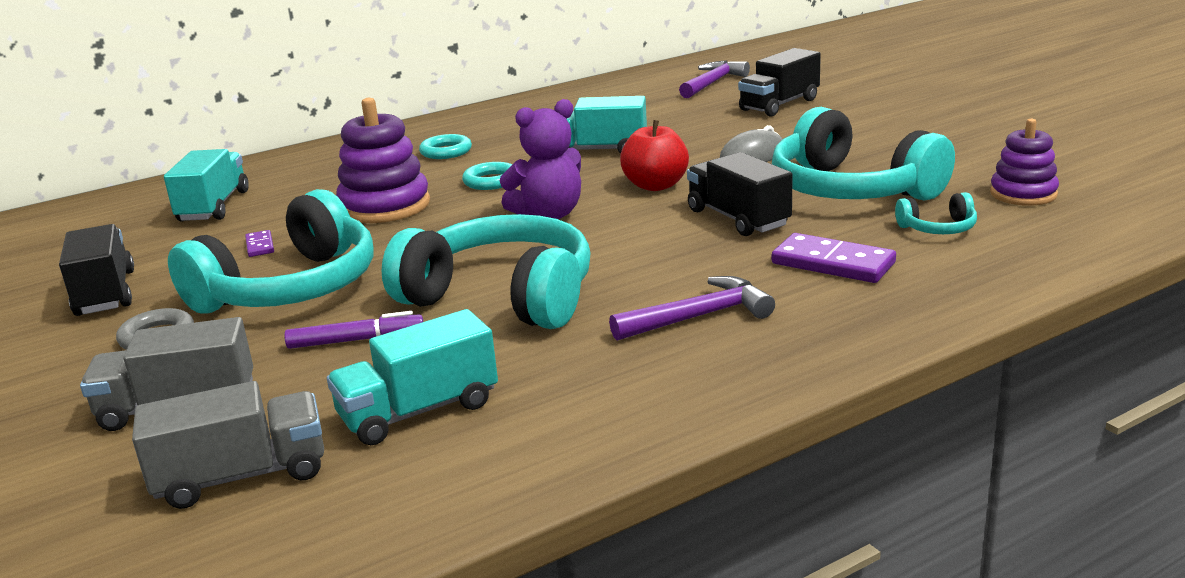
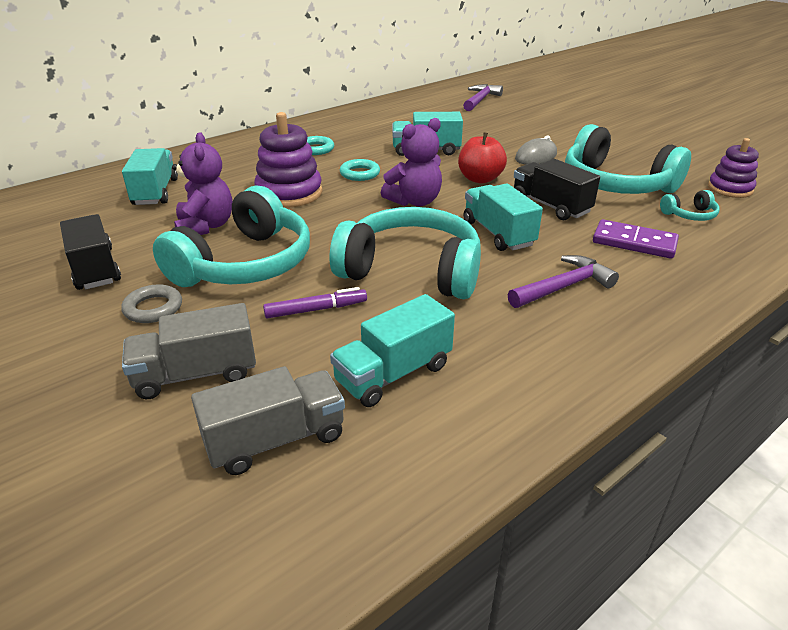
camera: 10 degrees left, 10 degrees up
(260, 246) = (206, 226): purple domino -> purple teddy bear
(644, 253) = (498, 233): none -> turquoise truck
(779, 105) = (533, 118): black truck -> none

